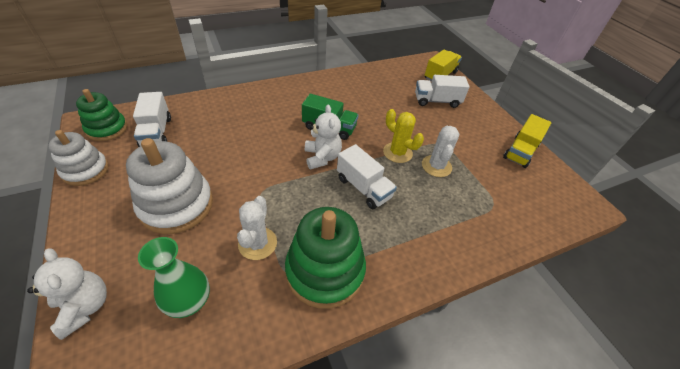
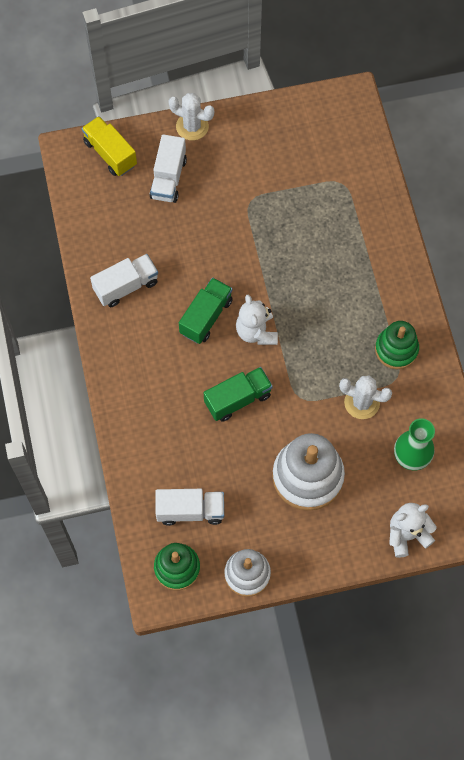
camera: 75 degrees left, 20 degrees up
(257, 151) = (238, 399): none -> green truck
(322, 157) = (256, 332): white teddy bear -> white teddy bear turned 105 degrees counterclockwise
(325, 271) = (396, 349): green stacking toy -> green stacking toy, size x0.63
(363, 188) = (306, 298): white truck -> white truck (126, 286)
(397, 153) = (258, 252): yellow cactus -> none
(436, 166) = (284, 218): white cactus -> white cactus (192, 126)
(520, 151) = (272, 123): yellow truck -> none

